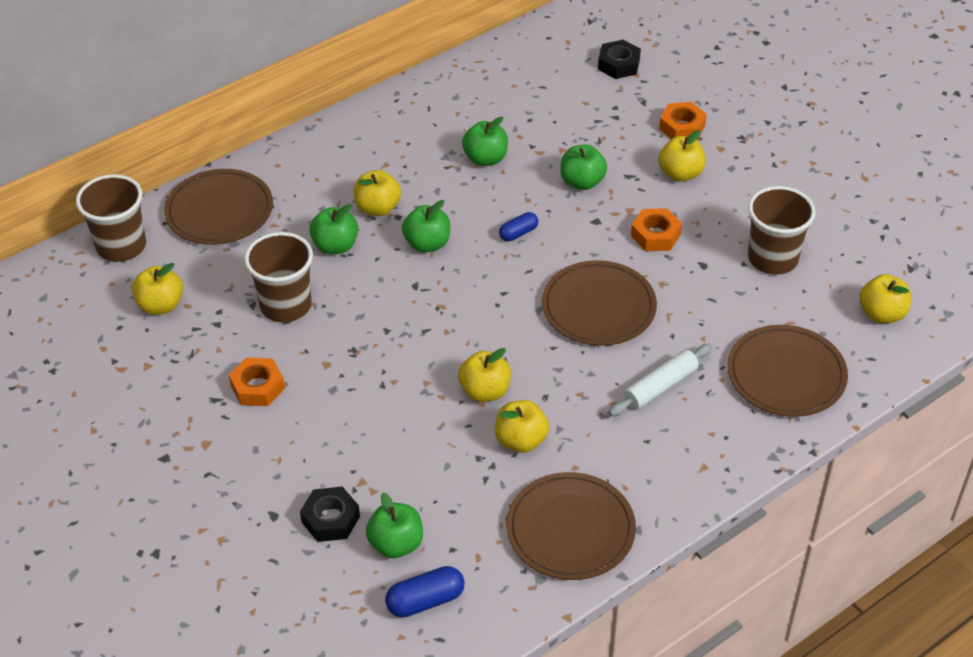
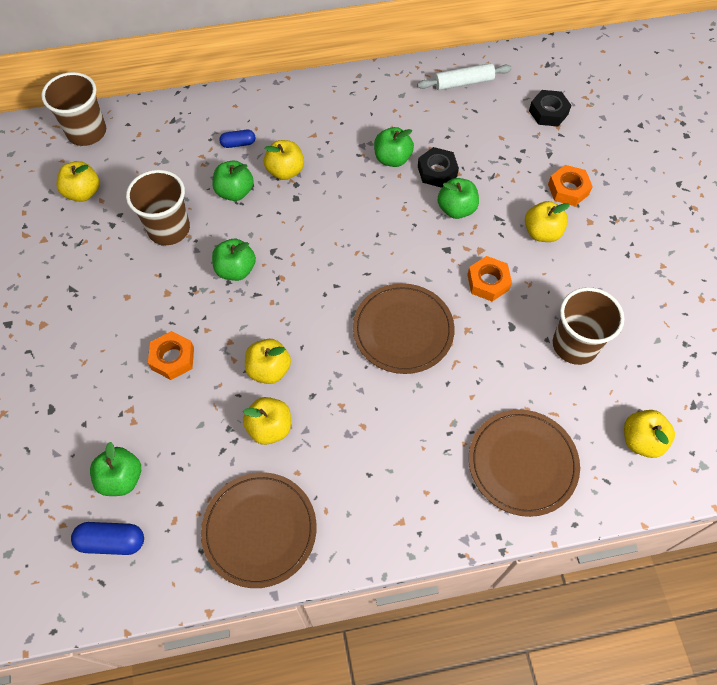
camera: 25 degrees right, 15 degrees up
(219, 210) = (171, 129): brown plate -> none
(257, 387) = (107, 291): orange nut -> orange nut (173, 358)
(330, 519) = (88, 432): black nut -> black nut (437, 171)
(427, 244) = (303, 217): green apple -> green apple (236, 270)
(518, 233) = (379, 236): blue capsule -> blue capsule (238, 144)
(660, 386) = (409, 427): white rolling pin -> white rolling pin (463, 82)

